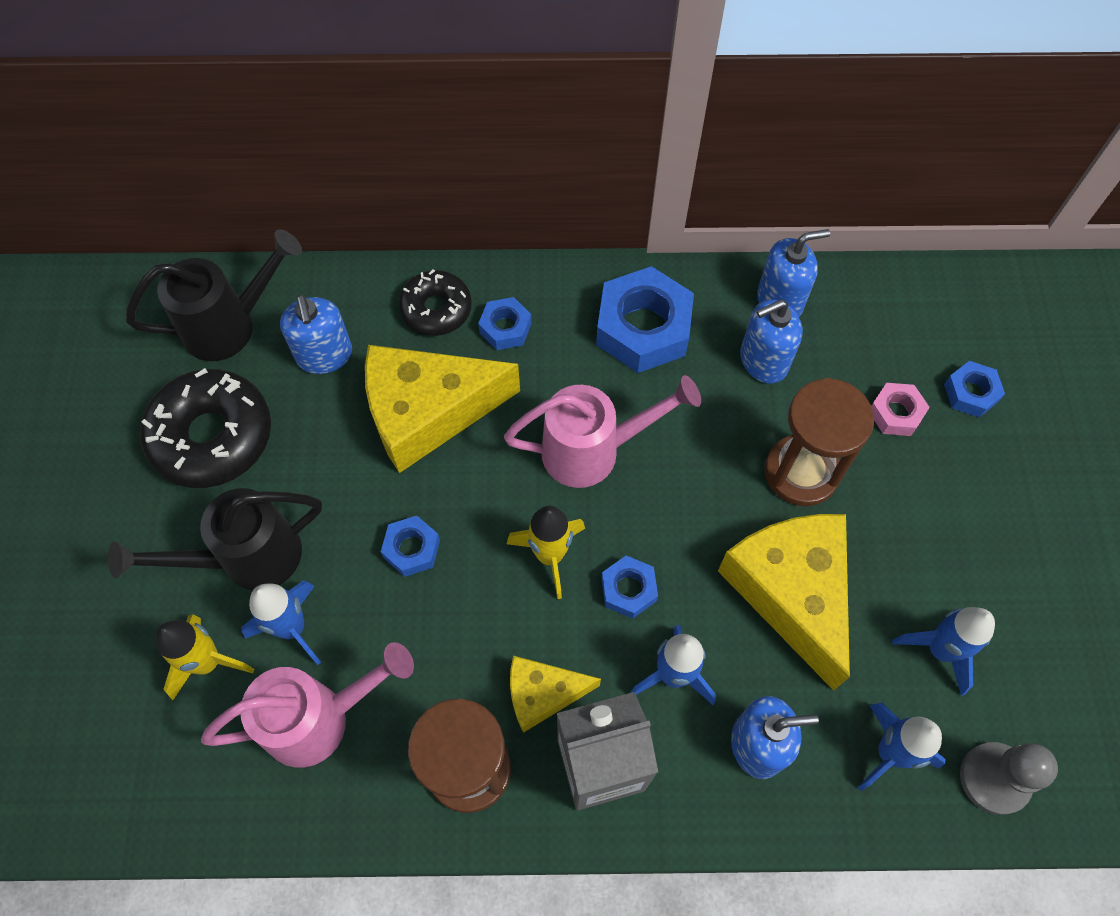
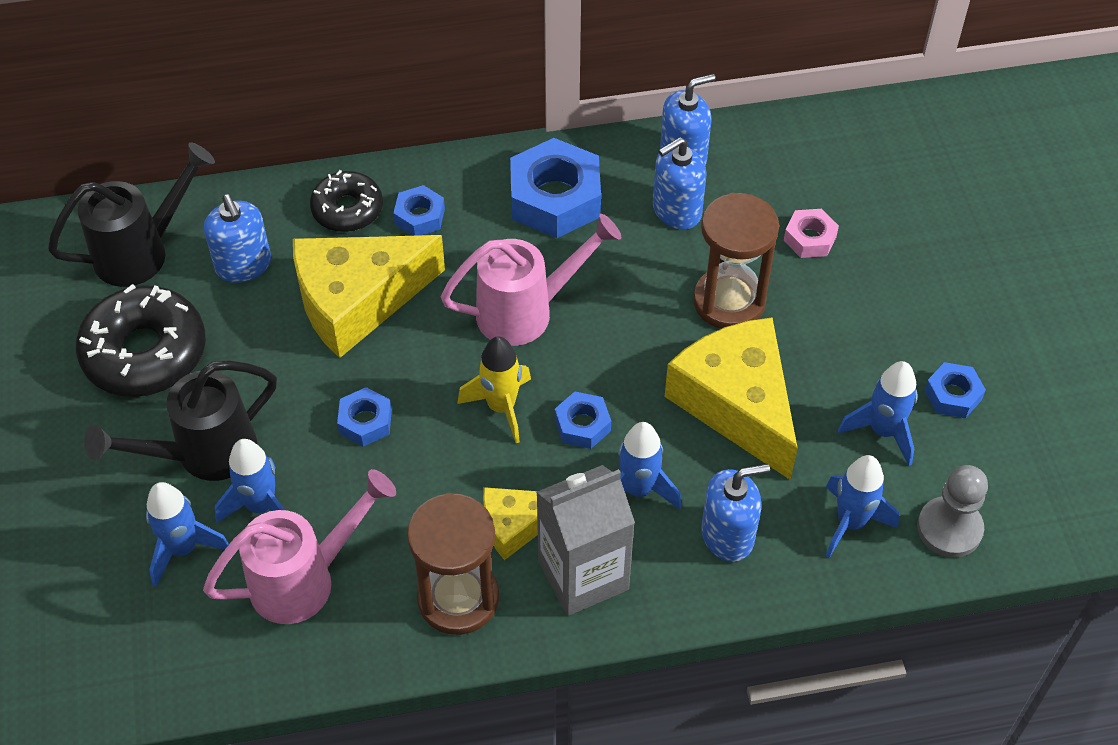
camera: 10 degrees left, 10 degrees down
(207, 662) = (183, 549): yellow rocket -> blue rocket
(970, 393) = (877, 211): blue nut -> blue nut (952, 395)

